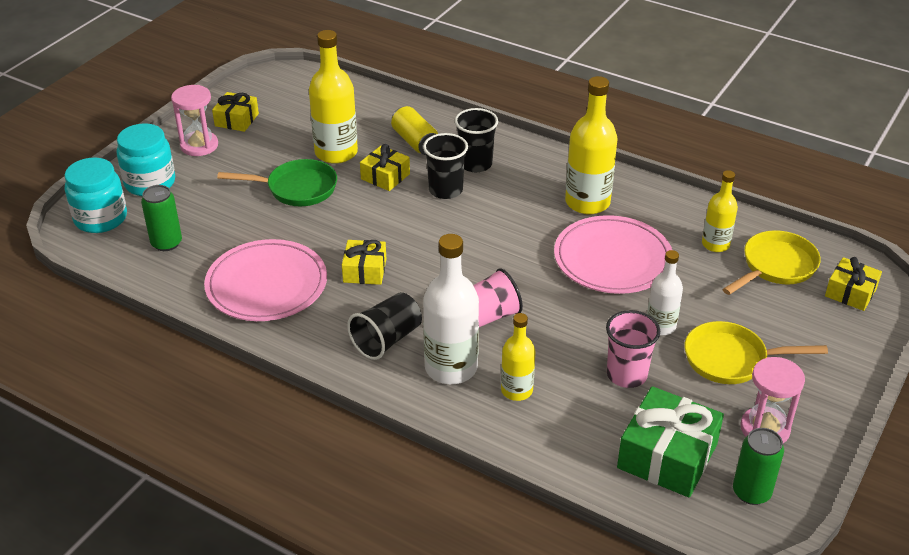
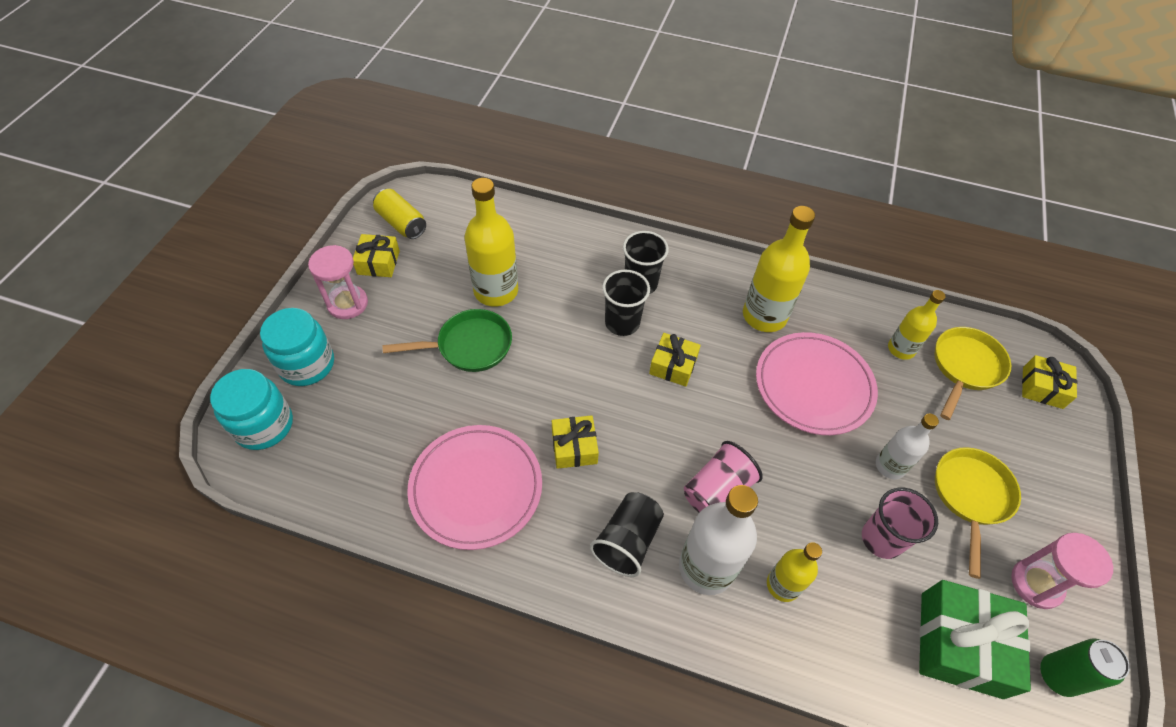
camera: 15 degrees left, 15 degrees up
(166, 243) = (348, 448): green can -> none
(385, 176) = (556, 314): yellow gift -> yellow gift (673, 365)
(415, 142) = (572, 264): yellow can -> yellow can (401, 223)
(731, 359) = (970, 497): yellow pan -> yellow pan turned 120 degrees clockwise

